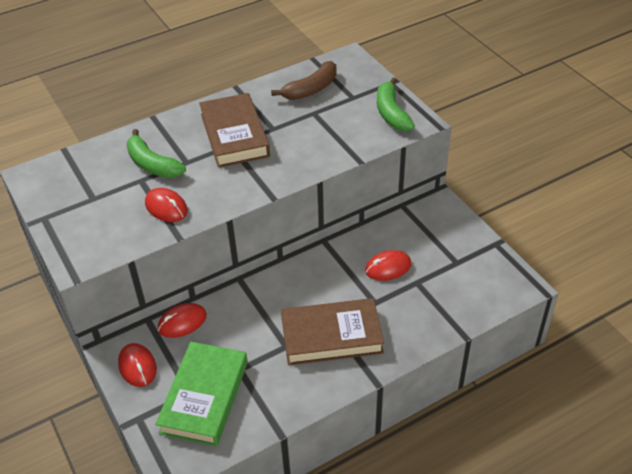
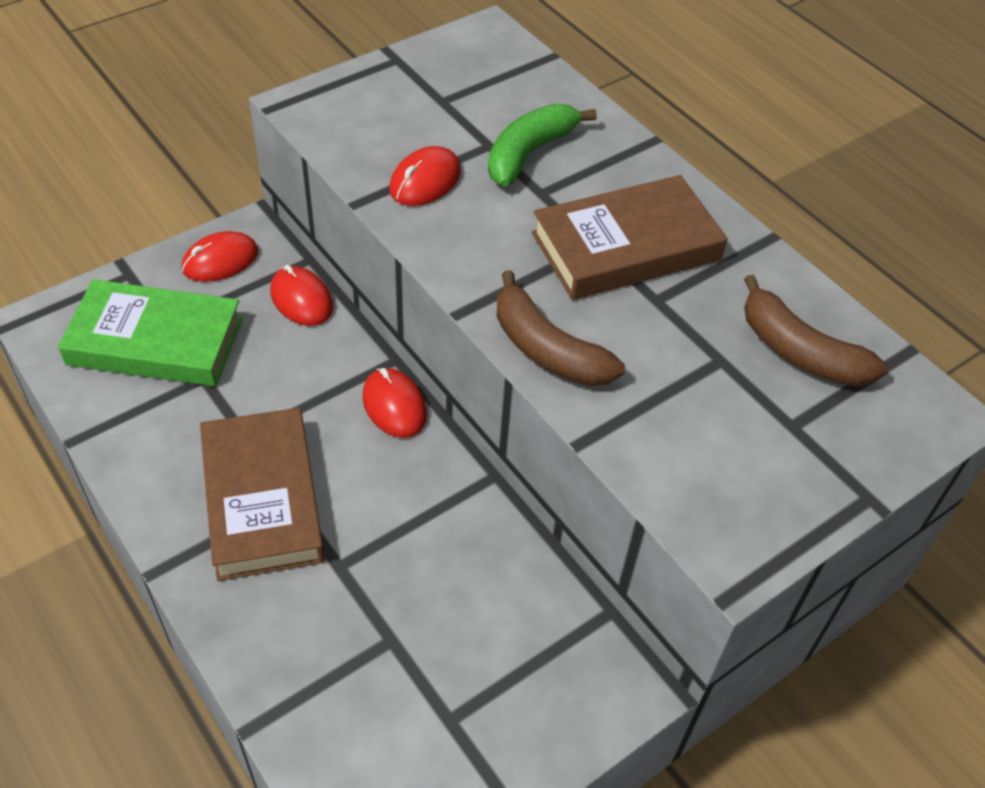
camera: 80 degrees right, 5 degrees up
(301, 167) = (547, 349): none -> brown banana
(388, 267) = (429, 586): red mouse -> red mouse (394, 406)
(391, 113) = (754, 499): green banana -> none

